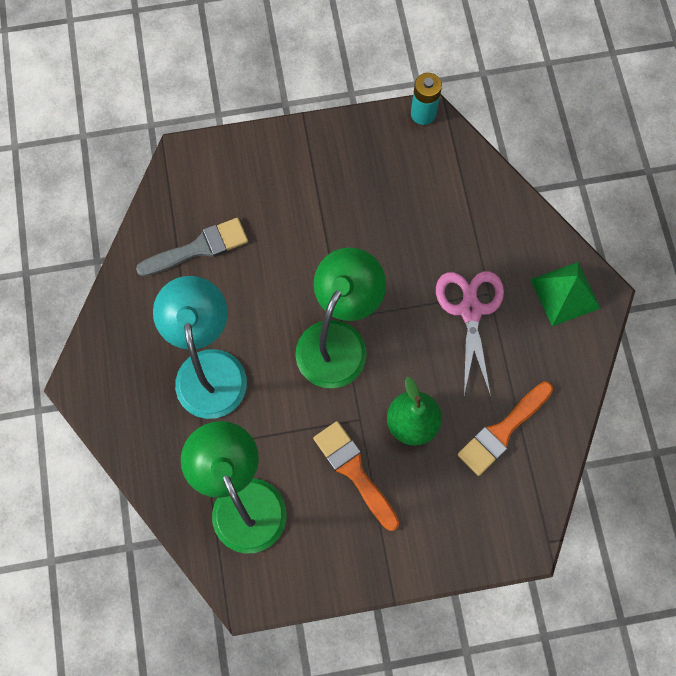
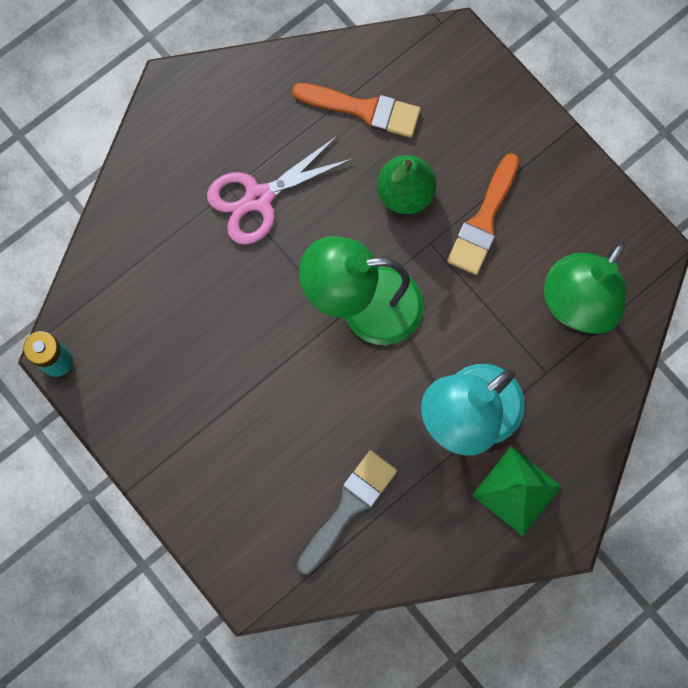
camera: 120 degrees left, 5 degrees up
(199, 248) = (348, 507): grey brush -> grey brush turned 90 degrees clockwise
(565, 293) = (189, 119): green pyramid -> green pyramid (516, 490)

